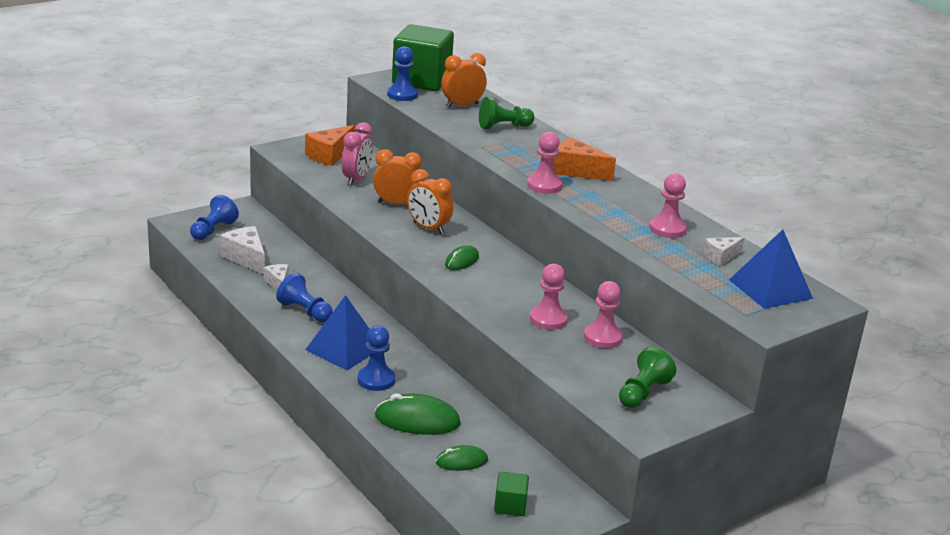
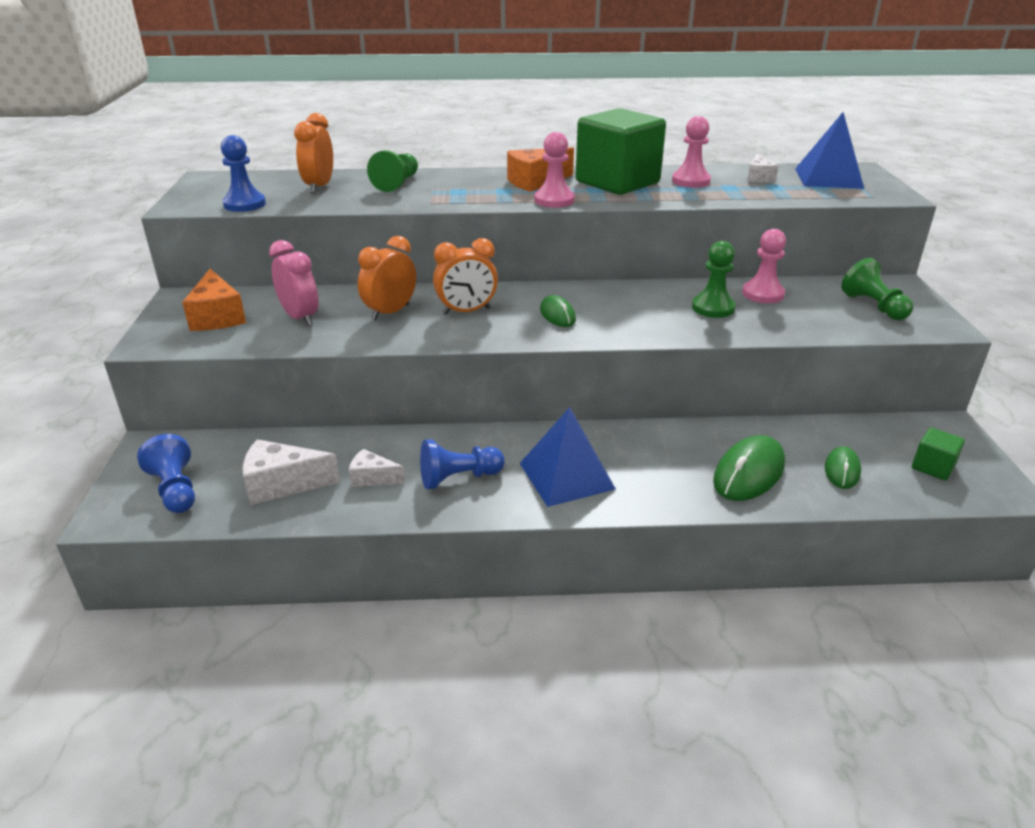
camera: 55 degrees left, 5 degrees up
(376, 380) = (650, 474): blue pawn -> none
(421, 80) = (225, 188): green cube -> green cube (617, 182)
(548, 319) = (713, 308): pink pawn -> green pawn

